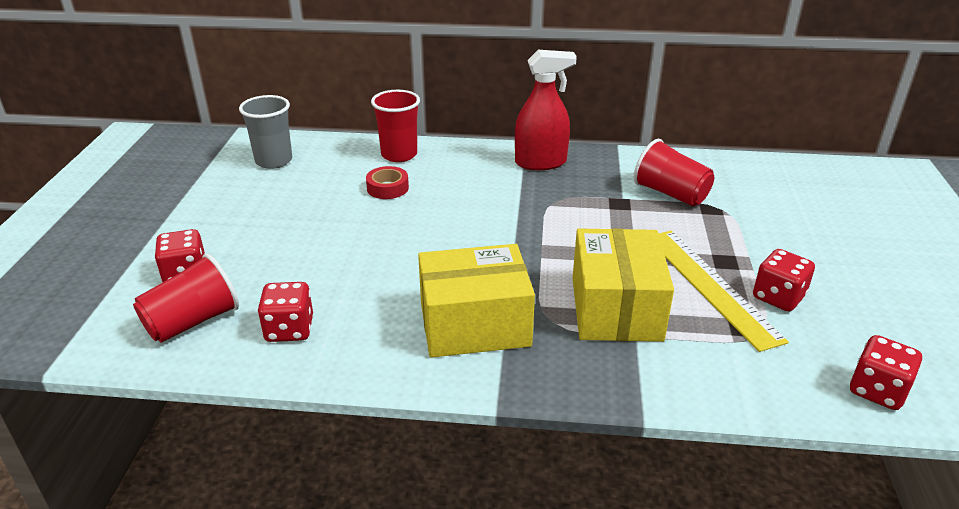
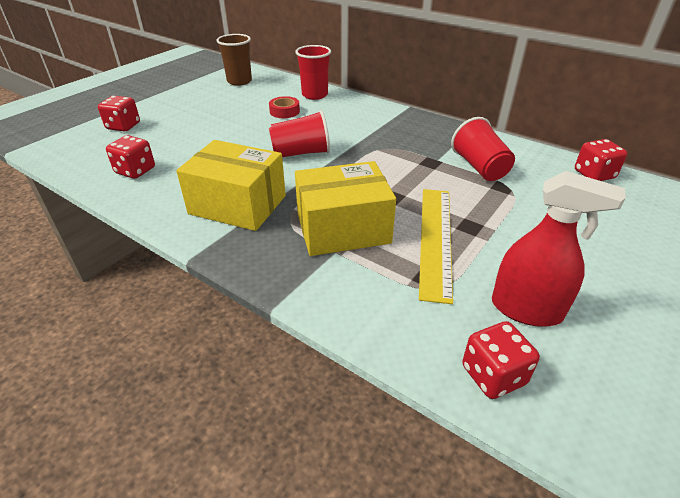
camera: 30 degrees right, 5 degrees up
(192, 322) = (96, 150): red cup -> red cup (301, 153)
(274, 161) = (239, 81): grey cup -> brown cup
(540, 162) = (403, 122): red spray bottle -> red spray bottle (526, 309)
(616, 308) = (343, 229): yellow box -> yellow box turned 45 degrees clockwise
(778, 297) = (485, 267): red dice -> red dice (594, 174)

